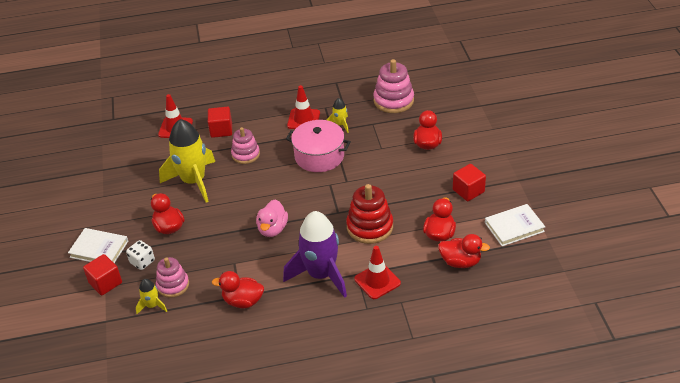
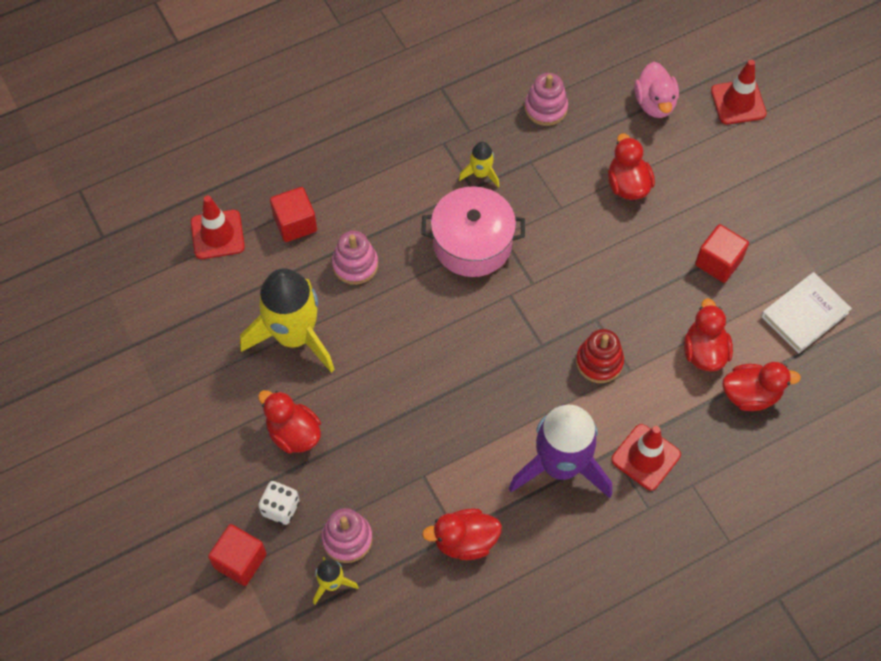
camera: 20 degrees left, 20 degrees up
(99, 249) = (200, 501): white book -> none
(272, 229) = (456, 399): pink duck -> pink duck (654, 103)
(303, 119) = (419, 175): red traffic cone -> red traffic cone (738, 102)
(370, 227) = (599, 362): red stacking toy -> red stacking toy, size x0.66
(393, 101) = (545, 108): pink stacking toy -> pink stacking toy, size x0.66

